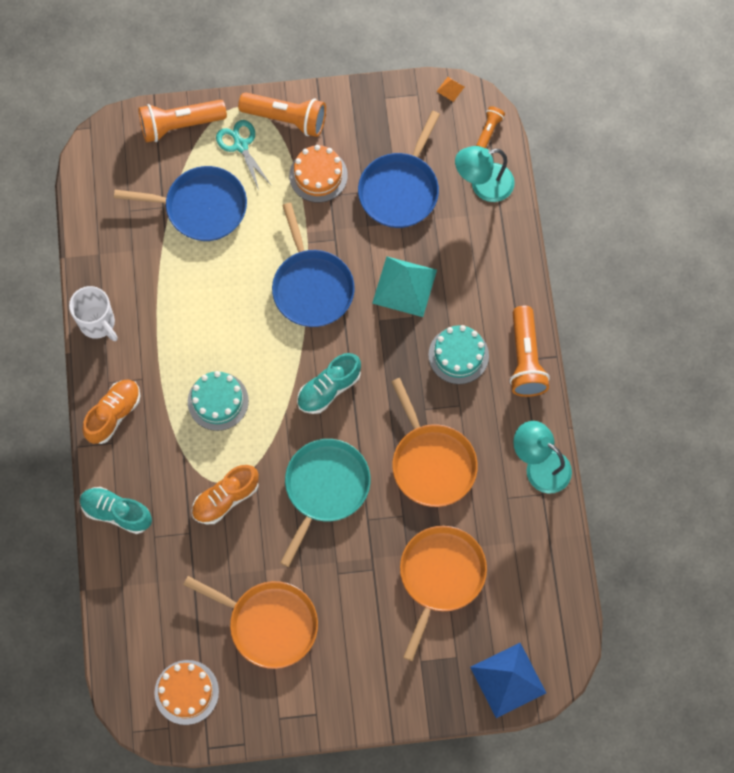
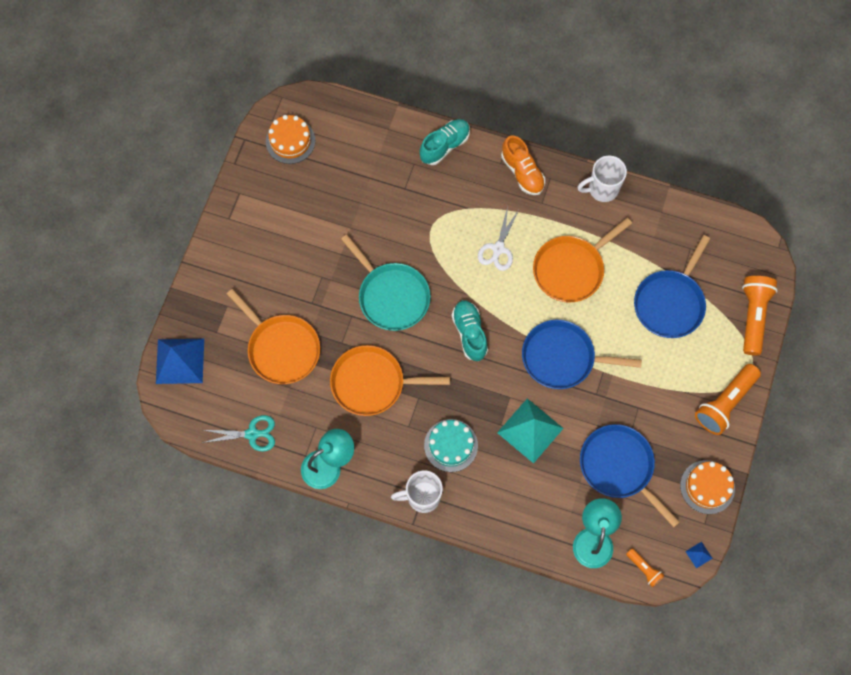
camera: 115 degrees right, 0 degrees up
(218, 401) = (498, 249): turquoise cake -> white scissors
(226, 498) = (418, 223): orange shoe -> none
(241, 145) = (714, 356): turquoise scissors -> turquoise scissors (252, 434)
(269, 624) = (309, 214): orange pan -> orange pan (571, 269)
(318, 175) = (660, 406): orange cake -> orange cake (707, 487)
(450, 89) = (698, 554): orange pyramid -> blue pyramid
(525, 359) = (422, 497): orange flashlight -> white mug

